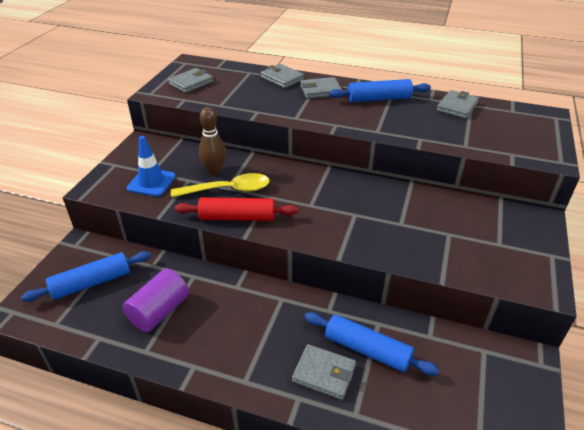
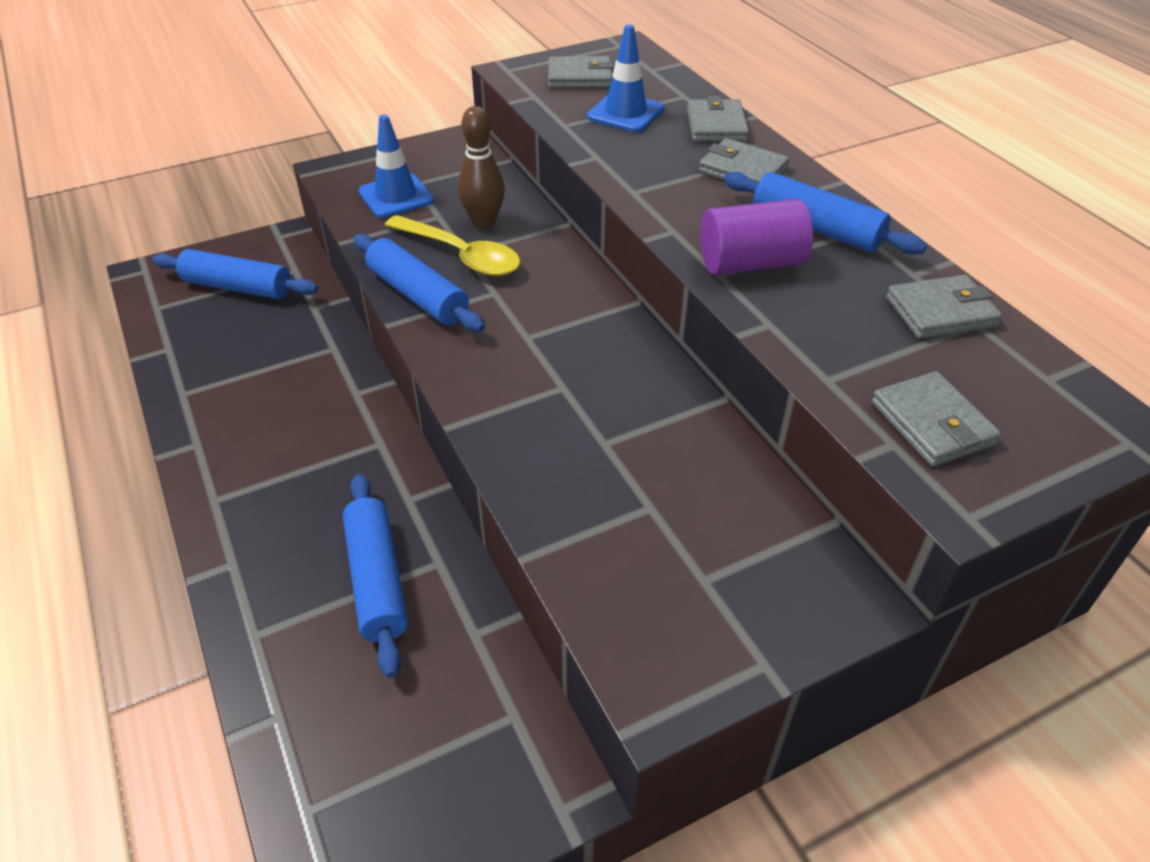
camera: 45 degrees right, 5 degrees up
(159, 311) = (249, 362): purple cylinder -> purple cylinder (751, 264)
(237, 89) = (625, 113): none -> blue traffic cone
(237, 217) = (418, 295): red rolling pin -> blue rolling pin
(324, 373) = (293, 562): grey wallet -> grey wallet (932, 423)

